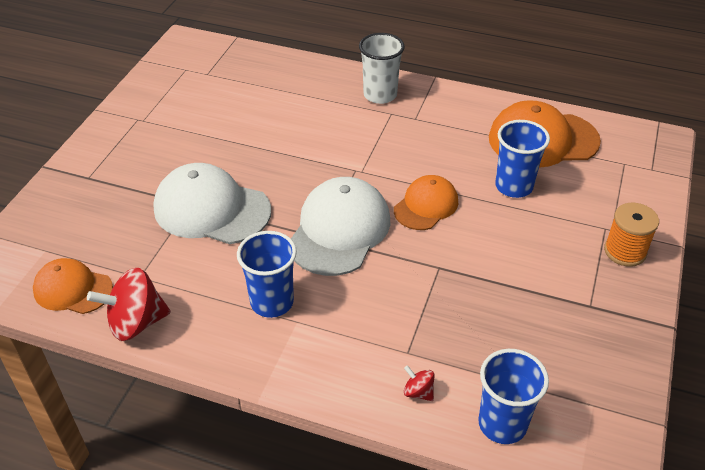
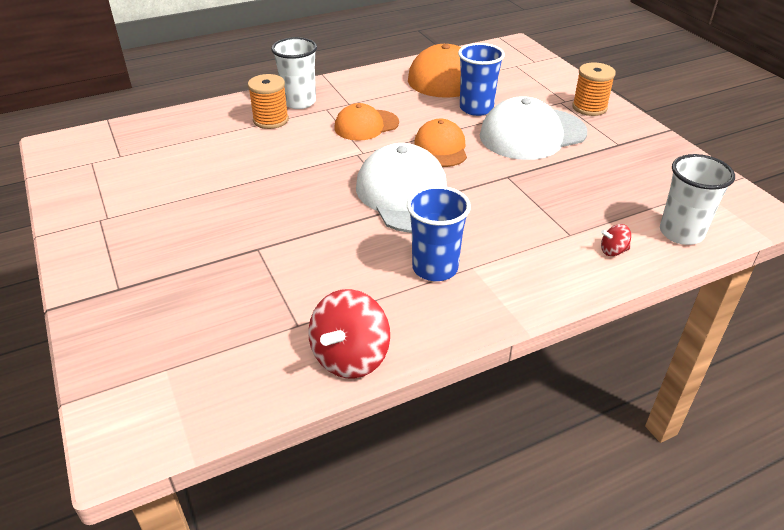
camera: 45 degrees left, 5 degrees down
(73, 289) = (248, 377): orange cap -> orange cap (366, 125)
(212, 209) = (283, 241): white cap -> white cap (532, 134)
(337, 100) = (271, 120): none -> orange spool
(502, 424) = (681, 233): blue cup -> white cup

